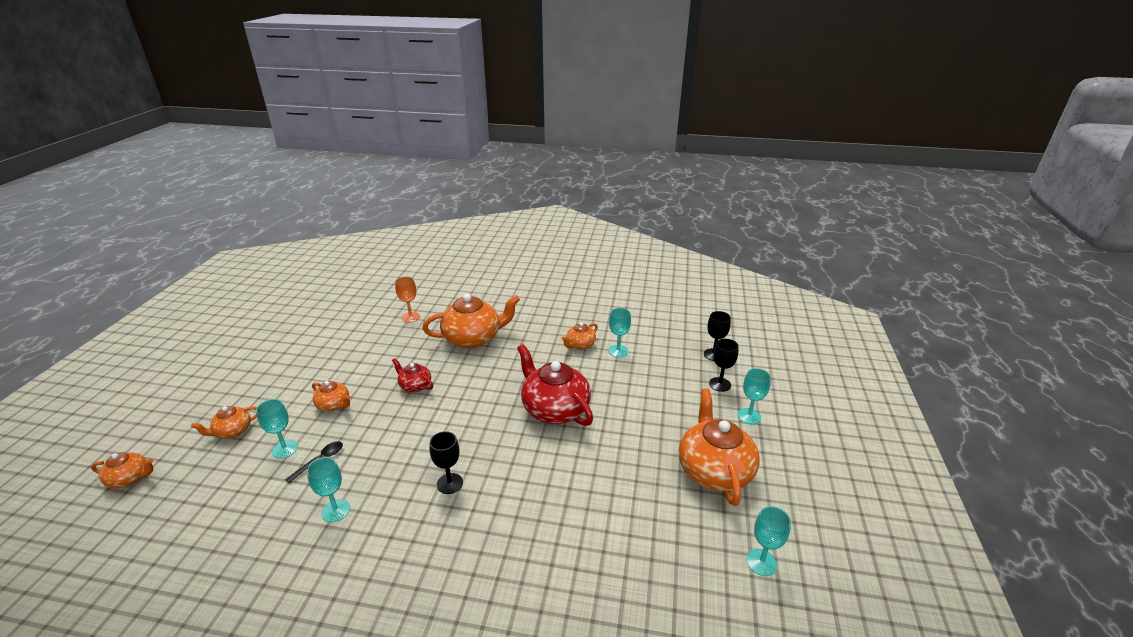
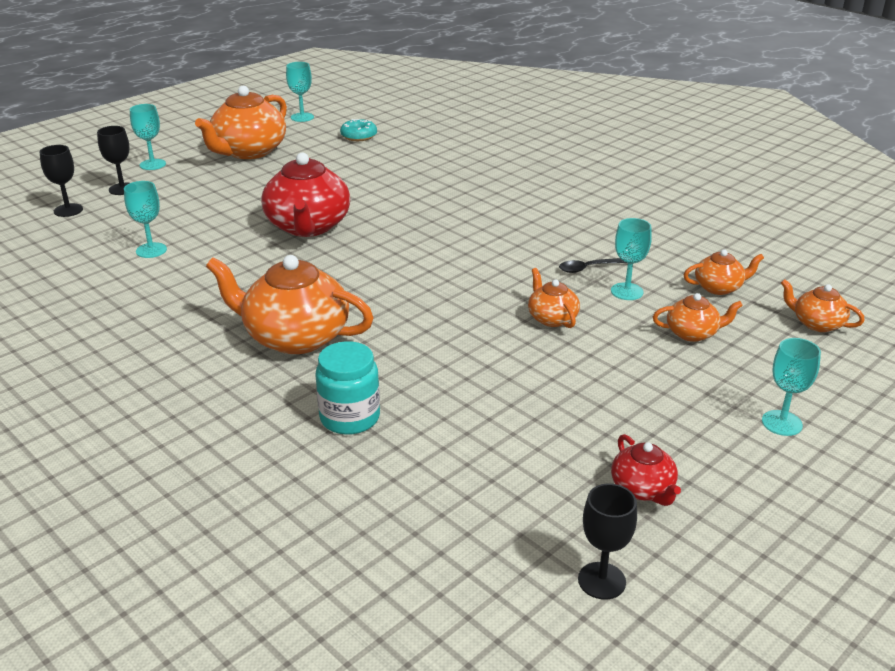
camera: 145 degrees left, 0 degrees up
(336, 510) = (585, 227): turquoise goblet -> turquoise goblet (782, 423)
(410, 317) = (350, 418): orange goblet -> turquoise jar
(415, 386) = (434, 303): red teapot -> red teapot (643, 489)
(450, 483) = (470, 211): black goblet -> black goblet (601, 581)
(580, 345) = (178, 273): orange teapot -> orange teapot (719, 287)
(660, 556) = (359, 136): none -> turquoise donut

